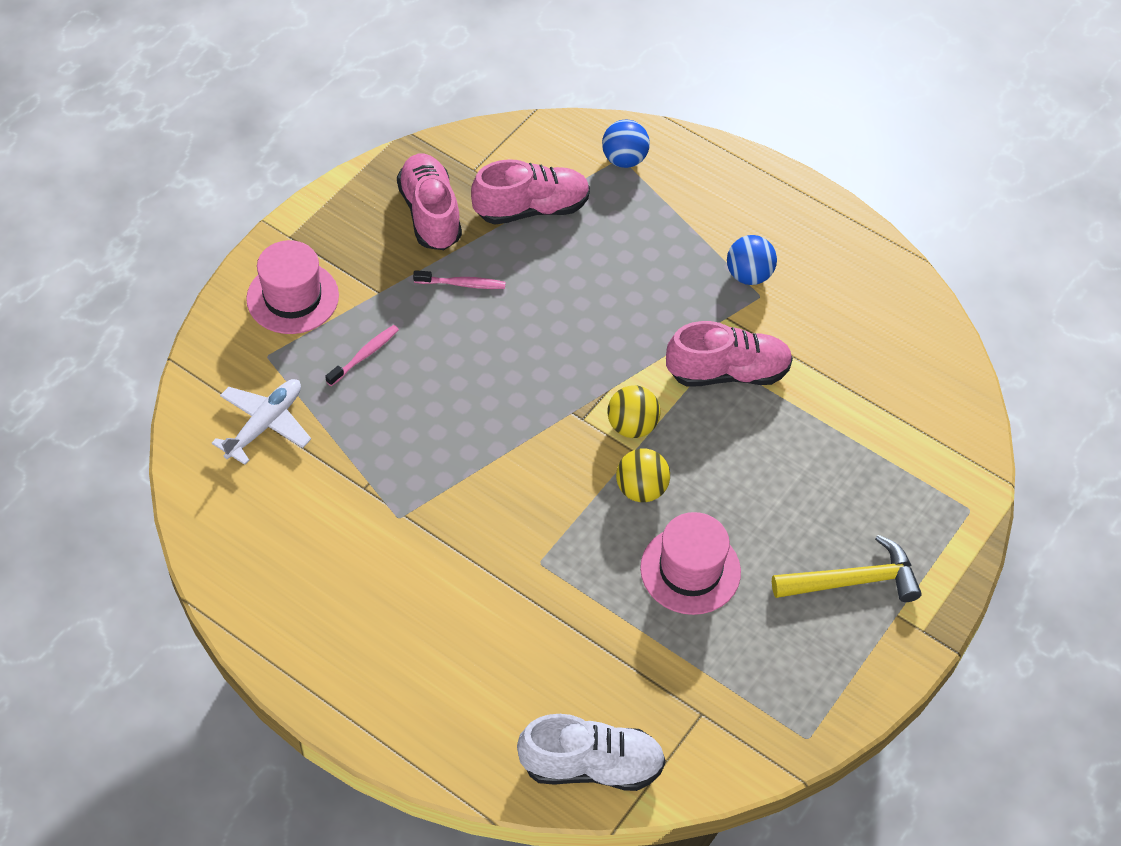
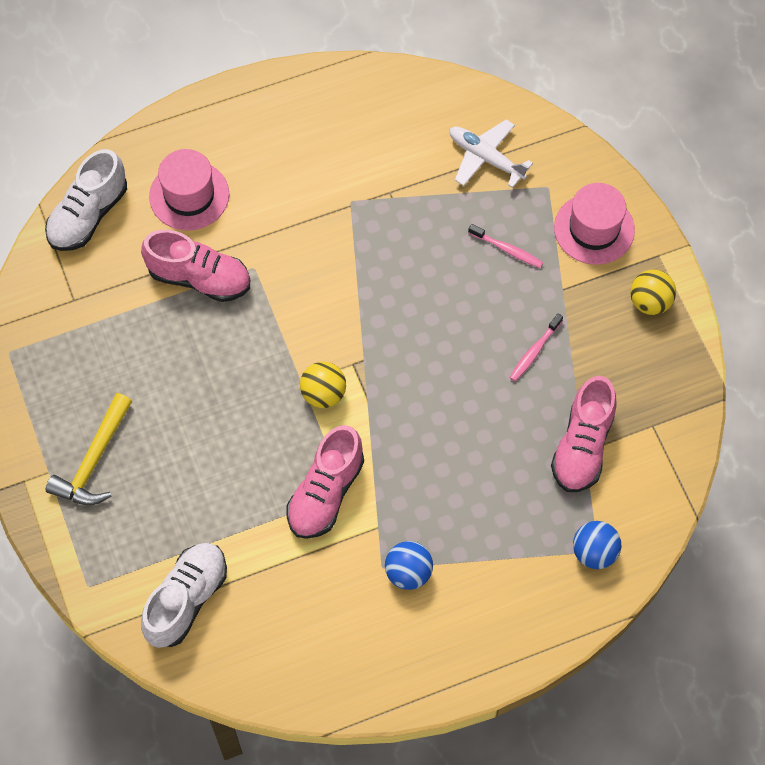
camera: 125 degrees right, 10 degrees up
(265, 424) = (485, 158): white plane -> white plane turned 150 degrees clockwise
(364, 355) = (507, 249): pink toothbrush -> pink toothbrush turned 45 degrees counterclockwise
(430, 214) = (622, 367): pink shoe -> pink shoe (199, 278)
(641, 489) = (266, 367): yellow ball -> yellow ball (650, 302)
(690, 570) = (180, 359): pink hat -> pink hat (189, 195)
(913, 424) = (186, 599): none -> white shoe

